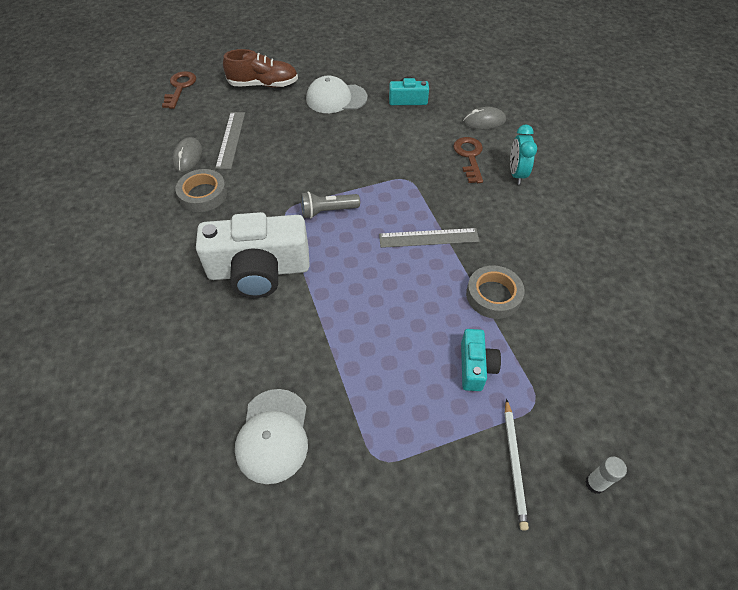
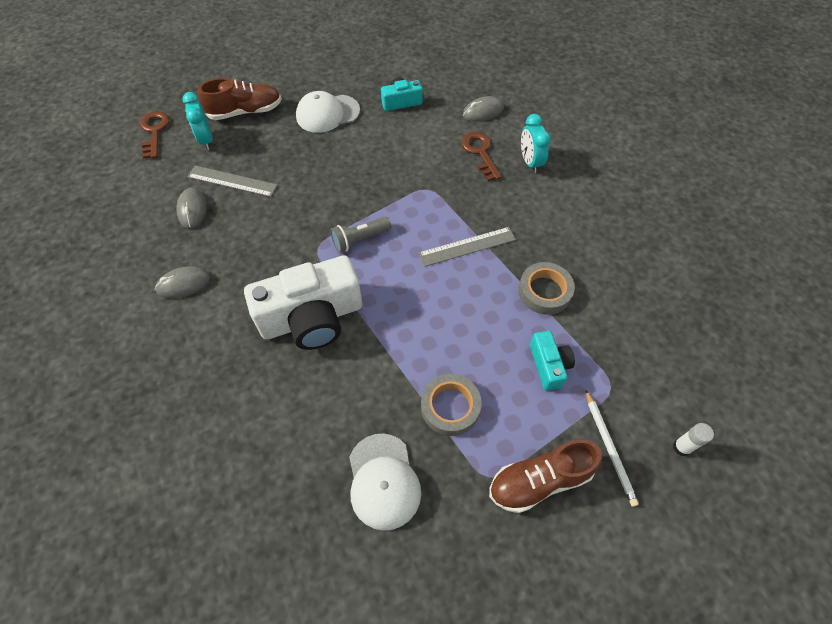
camera: 15 degrees left, 5 degrees up
(157, 217) = (184, 284): none -> grey mouse
(203, 194) = (224, 248): grey tape -> grey tape (450, 407)
(221, 102) = (206, 140): none -> turquoise clock
(231, 139) = (232, 181): grey ruler -> grey ruler turned 60 degrees counterclockwise
(429, 477) = (539, 480): none -> brown shoe

